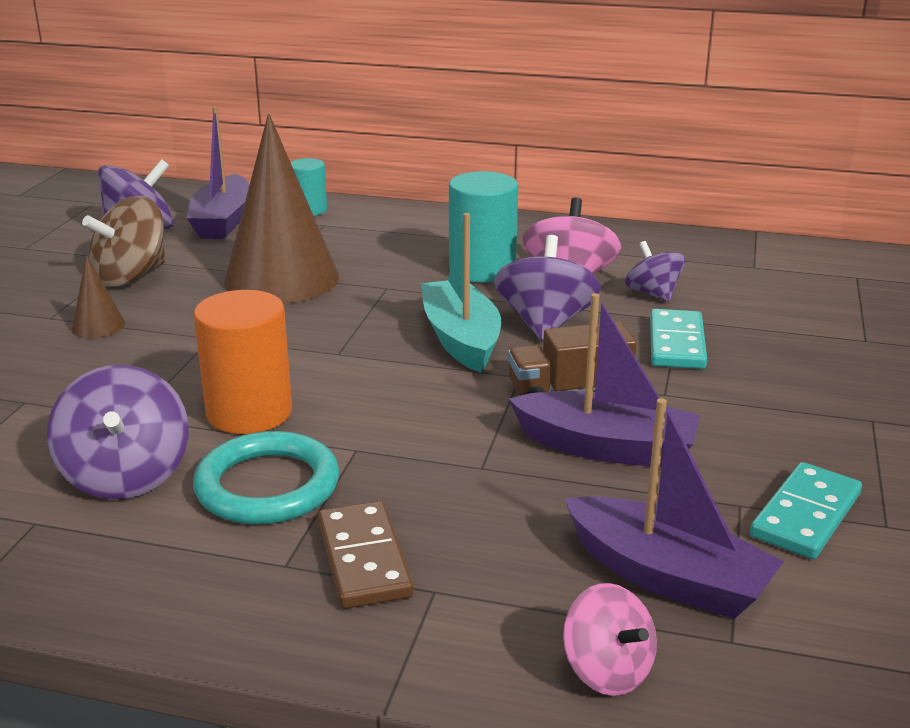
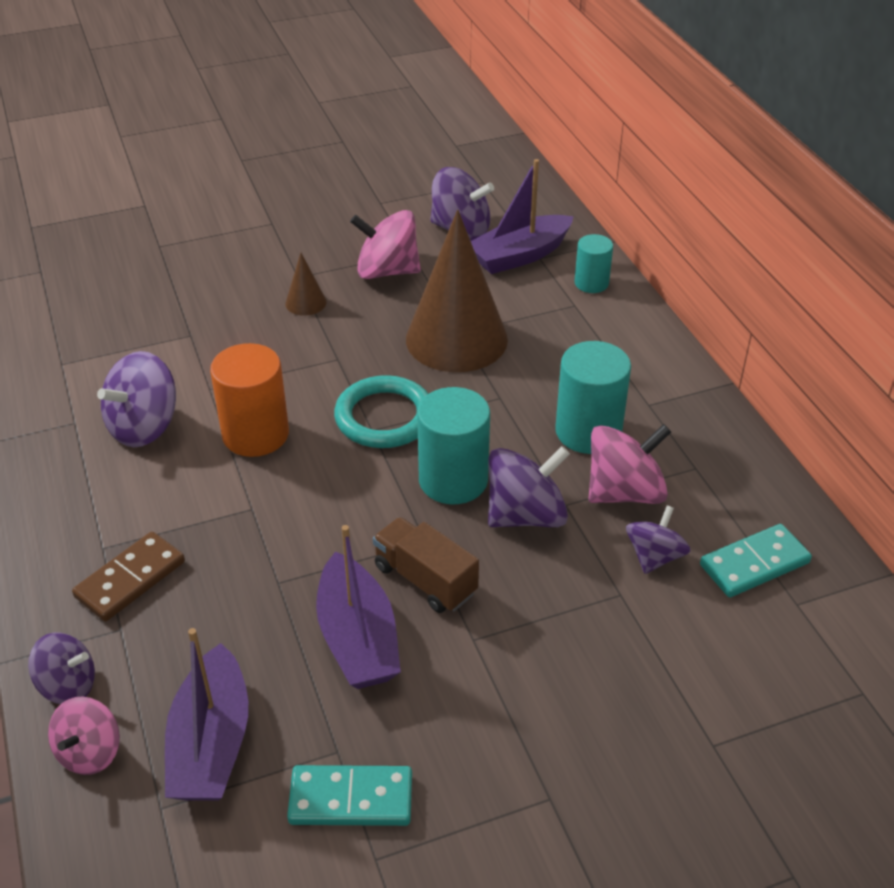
camera: 55 degrees right, 15 degrees up
(131, 276) = (387, 271): brown spinning top -> pink spinning top
(267, 486) = (177, 492): turquoise ring -> turquoise ring (384, 417)
(461, 339) = (453, 480): turquoise boat -> turquoise cylinder
(484, 657) = (68, 685): none -> purple spinning top
(676, 343) = (570, 611): turquoise domino -> turquoise domino (754, 564)

